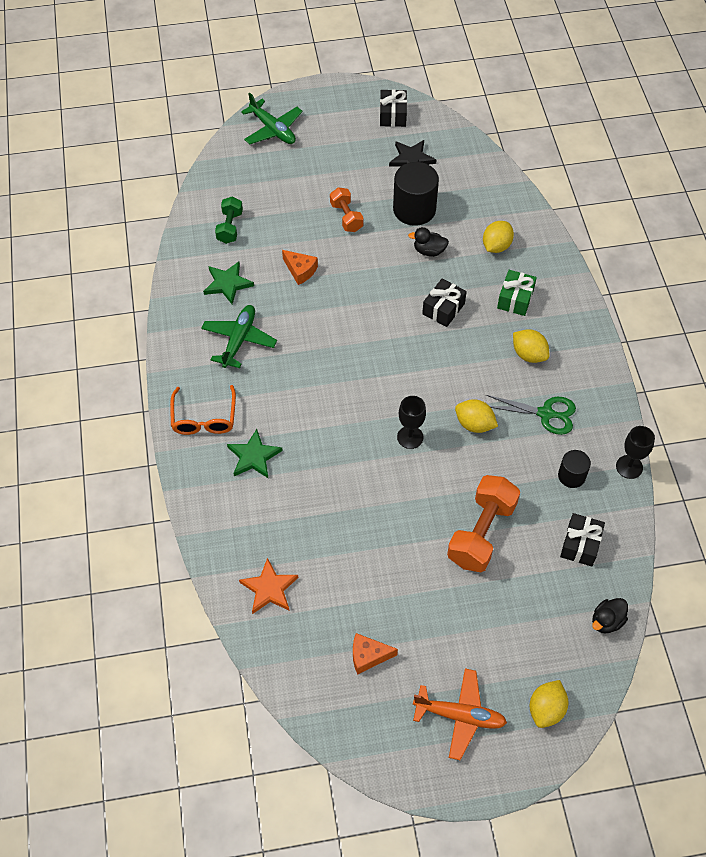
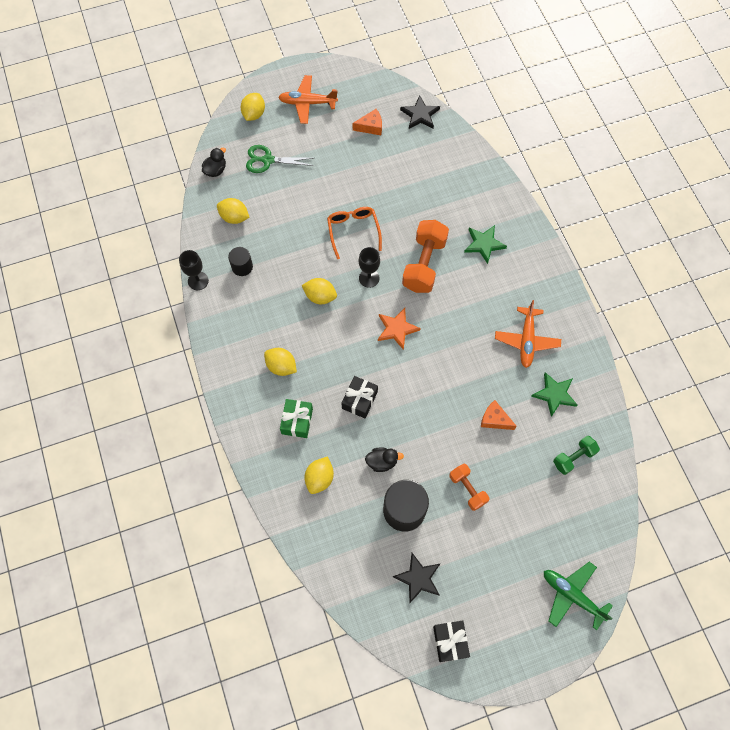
camera: 170 degrees right, 10 degrees up
(204, 418) = (531, 268): orange glasses -> orange glasses (353, 231)
(230, 227) = (573, 457): green dumbbell -> green dumbbell turned 60 degrees clockwise
(239, 340) = (526, 340): green plane -> orange plane
(269, 588) = (445, 156): orange star -> orange star (397, 329)
(289, 665) = (420, 115): none -> black star
(481, 533) = (306, 214): orange dumbbell -> orange dumbbell (424, 264)
(546, 414) = (264, 314): green scissors -> green scissors (267, 160)
(580, 545) = (234, 217): black gift -> yellow lemon

